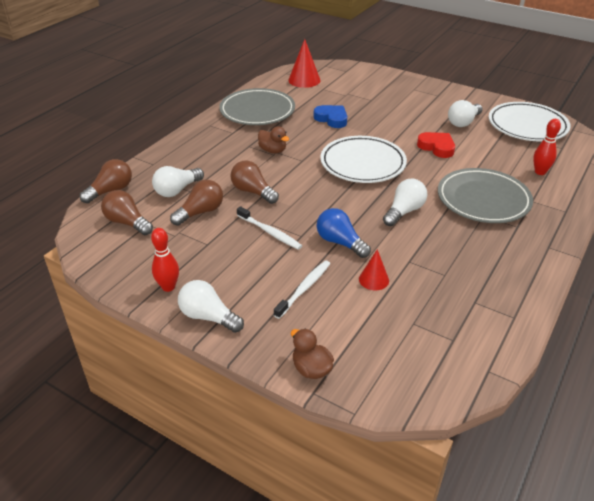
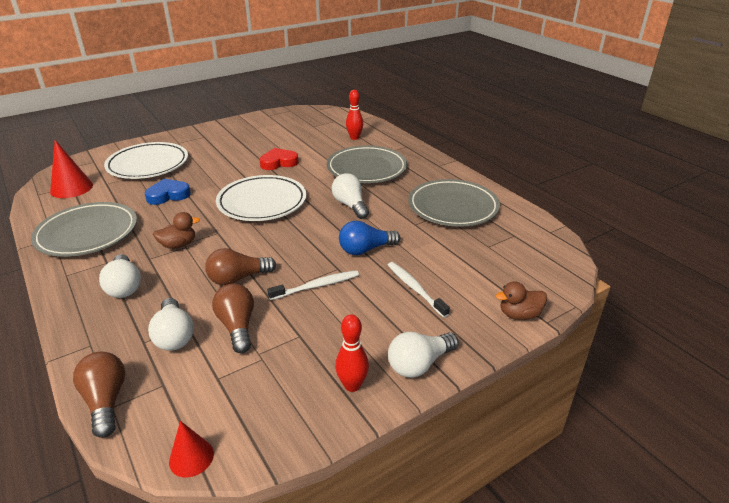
camera: 65 degrees left, 5 degrees down
(127, 223) = (197, 398): brown light bulb -> none
(374, 279) = (427, 248): red cone -> red cone (191, 457)
(463, 122) = (258, 141): white light bulb -> white light bulb (124, 286)
(466, 279) = (453, 207): none -> grey plate
(527, 126) = (294, 121): white plate -> white plate (148, 165)

